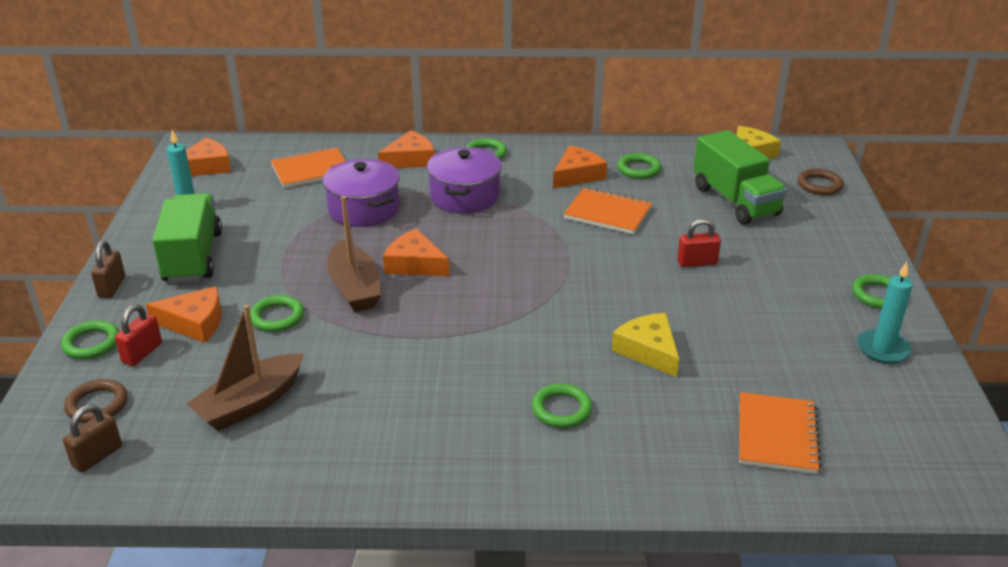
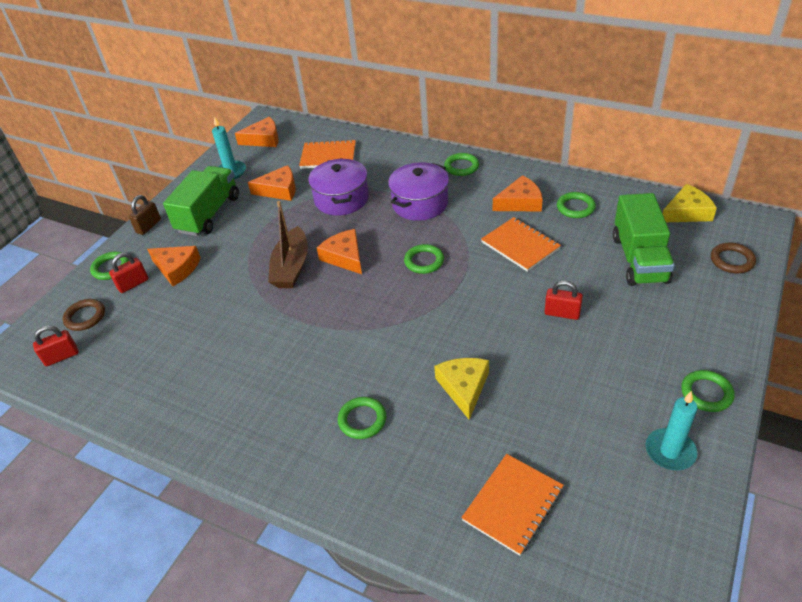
camera: 30 degrees right, 10 degrees up
(97, 456) = (61, 357): brown padlock -> red padlock
(250, 403) = (168, 345): brown boat -> none
(277, 317) = (227, 278): green ring -> green ring (424, 261)
(410, 159) = (402, 161): orange cheese -> orange cheese (279, 190)

